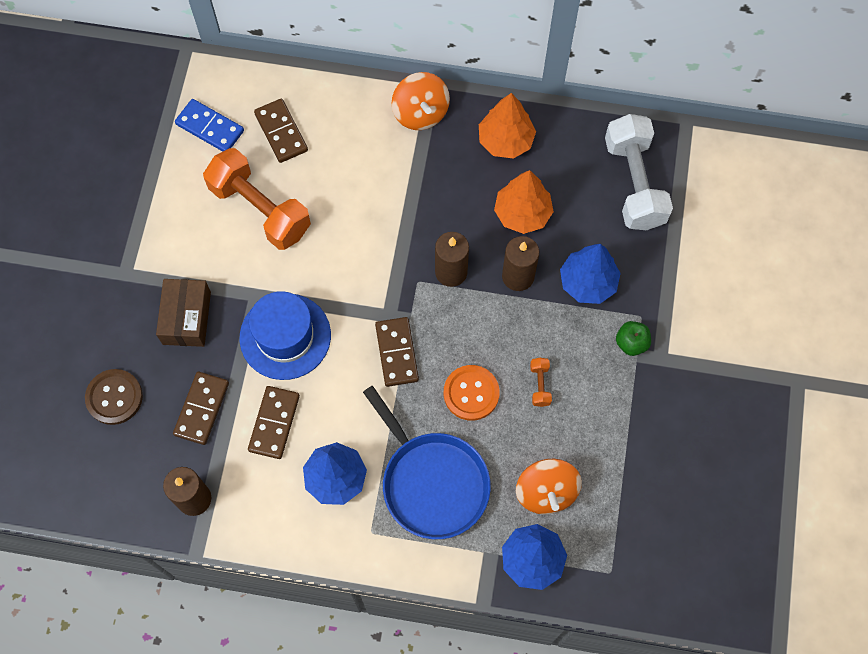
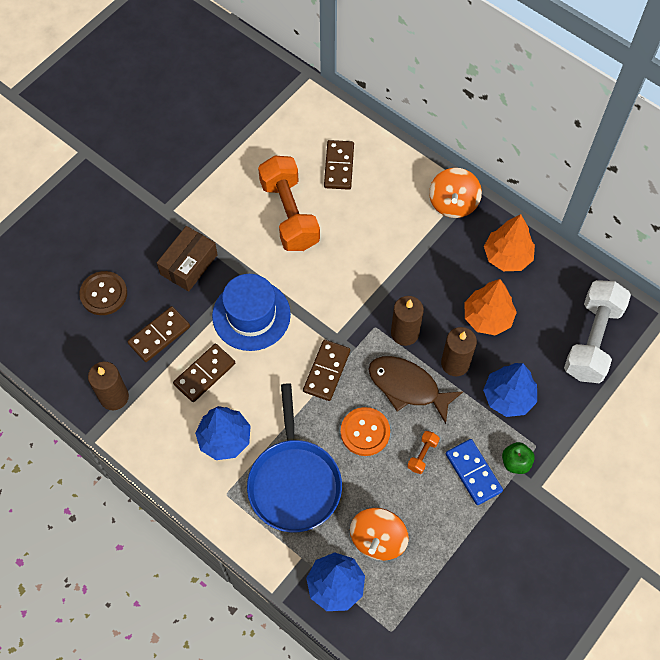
camera: 30 degrees right, 5 degrees down
(210, 127) = (289, 138): blue domino -> blue domino (473, 472)
(486, 325) = (408, 387): none -> brown fish

